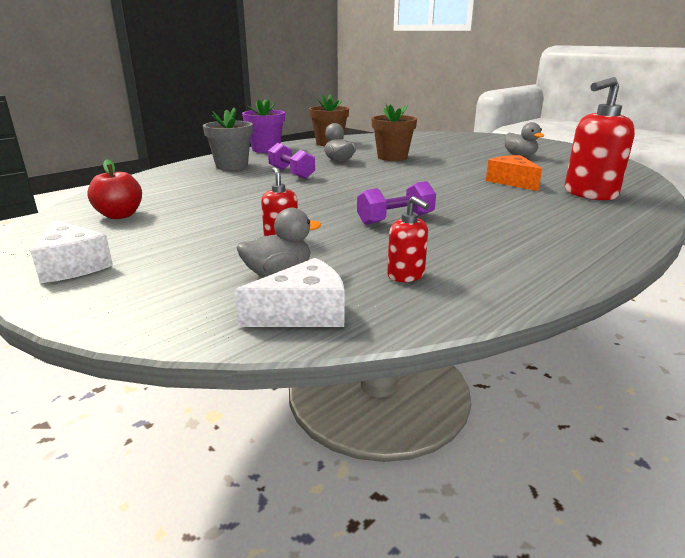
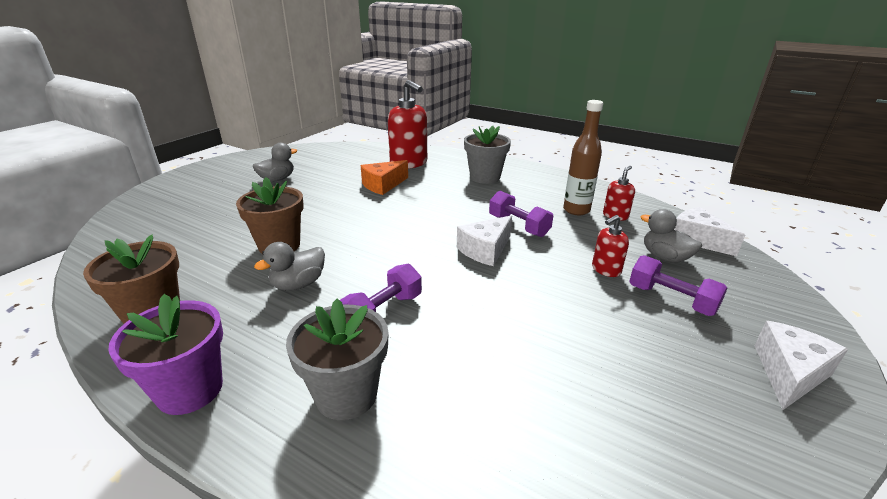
camera: 105 degrees left, 5 degrees up
(120, 215) = (660, 417): red apple -> none
(207, 252) = (671, 299): none -> purple dumbbell
(352, 202) = (485, 250): none -> white cheese
(431, 254) = (576, 210): none -> brown bottle
(550, 223) = (485, 177): none -> grey flower pot

